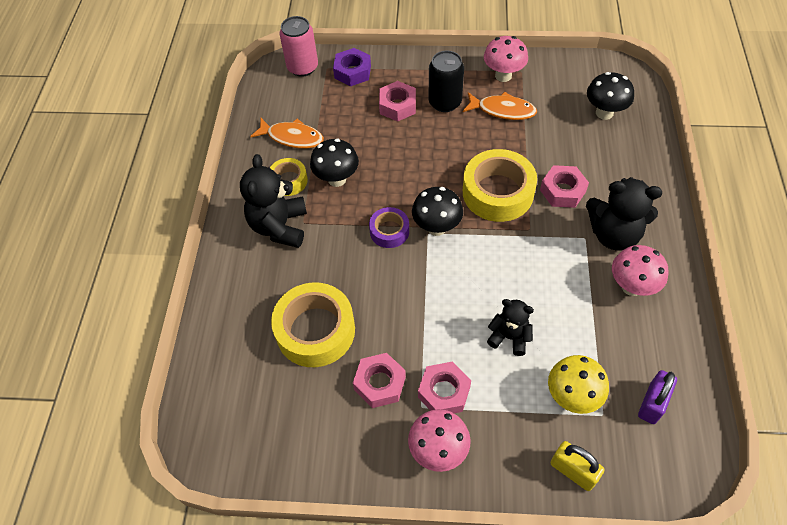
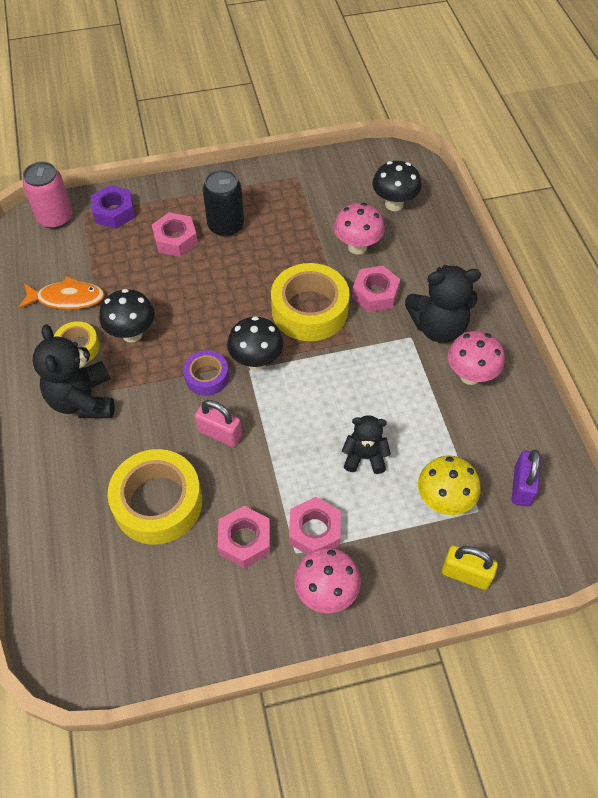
camera: 20 degrees left, 0 degrees up
(386, 283) = (220, 433): none -> pink padlock
(502, 110) = (289, 222): orange fish -> none
(503, 76) = (279, 185): pink mushroom -> pink mushroom (357, 247)

